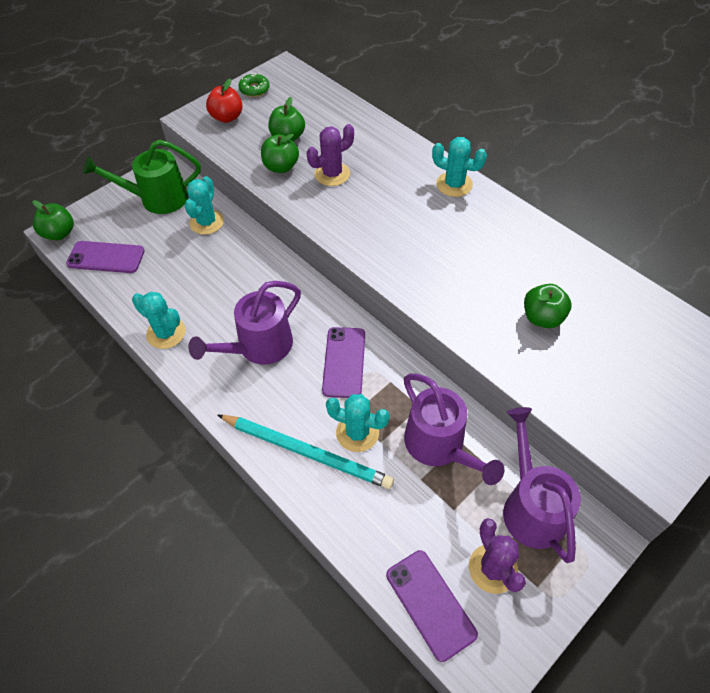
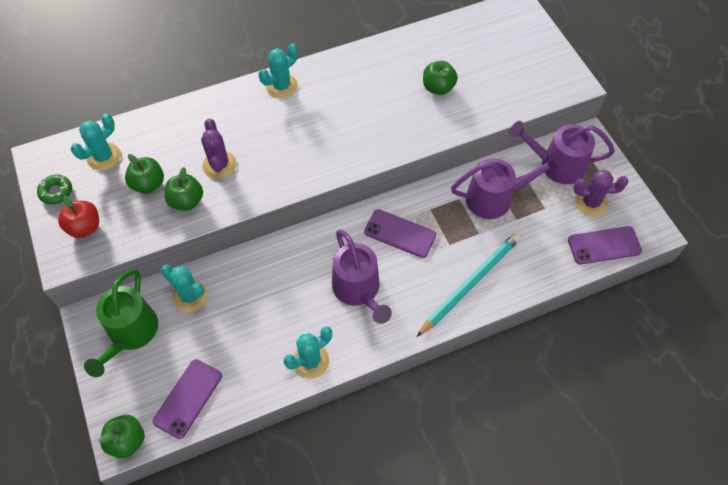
camera: 70 degrees left, 5 degrees up
(357, 432) = (466, 245): turquoise cactus -> turquoise cactus (104, 157)

